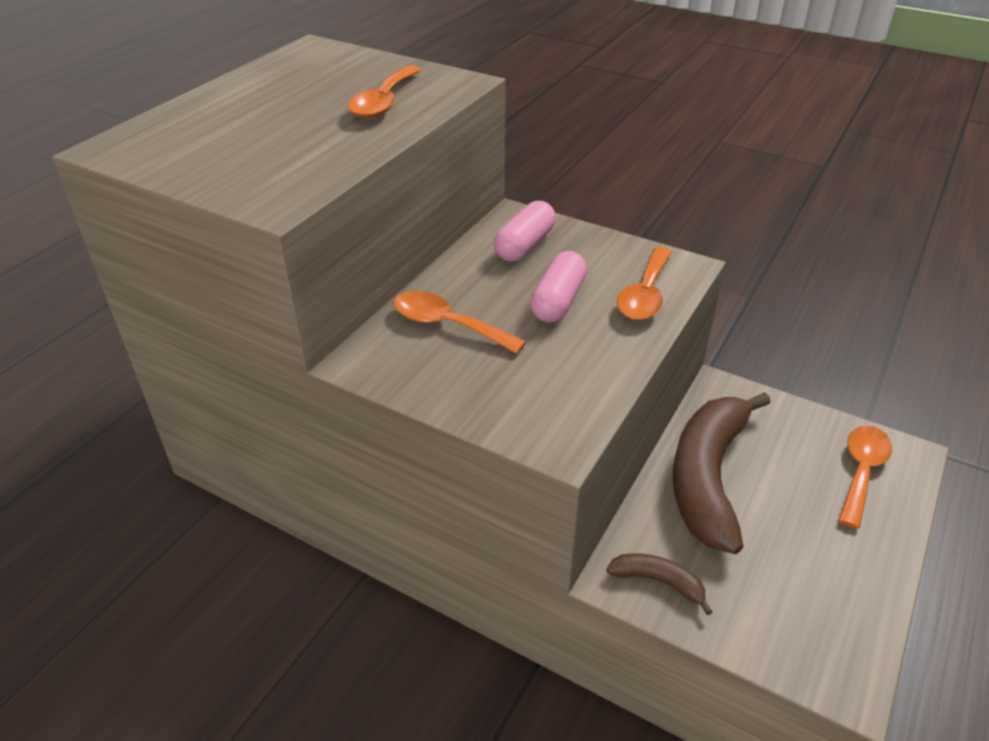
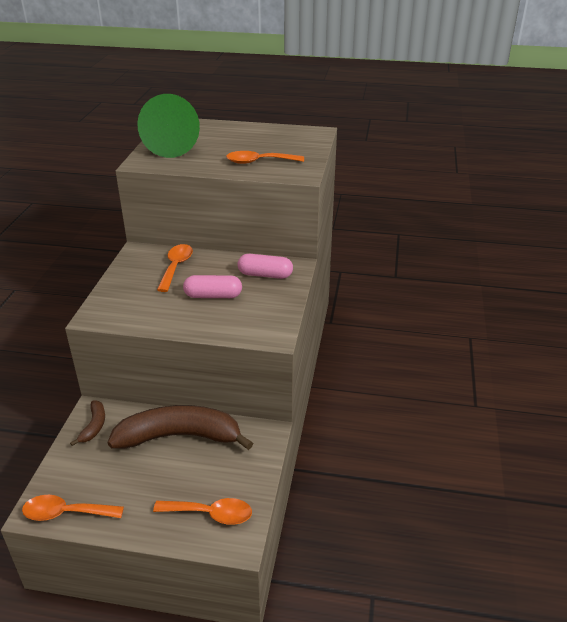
camera: 70 degrees right, 5 degrees down
(231, 163) = (173, 146): none -> green cone
(645, 294) = (234, 325): orange spoon -> orange spoon (66, 513)

